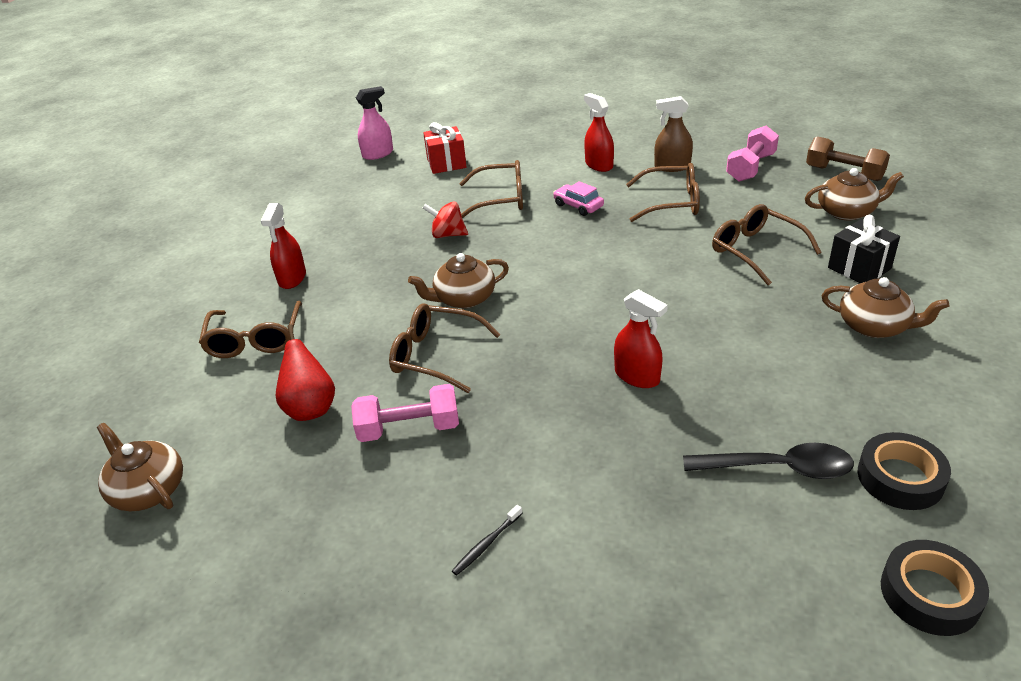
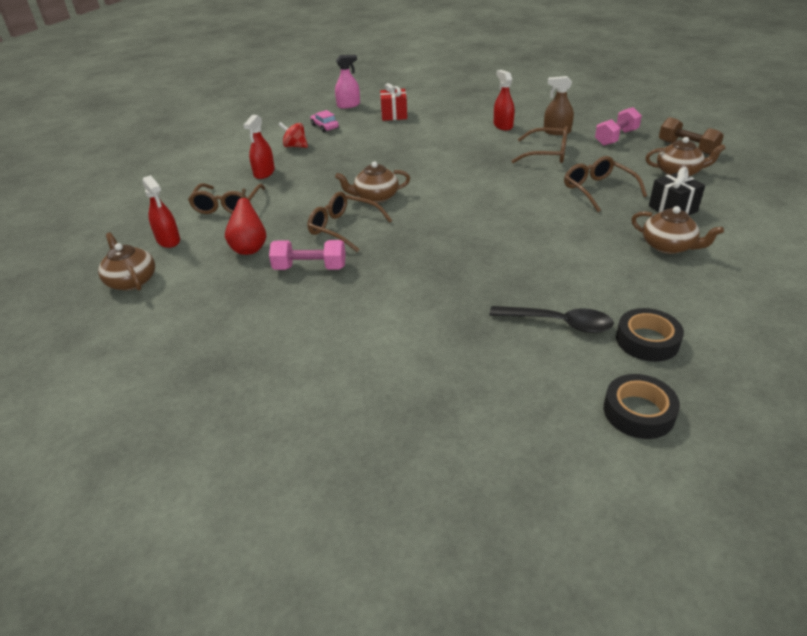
camera: 10 degrees right, 0 degrees up
(448, 234) = (378, 158): red spinning top -> red spinning top (295, 146)
(486, 544) = (337, 339): black toothbrush -> none
(500, 199) = (424, 140): brown glasses -> none
(578, 206) = (478, 149): pink car -> pink car (325, 127)
(637, 376) = (479, 256): red spray bottle -> red spray bottle (168, 240)

